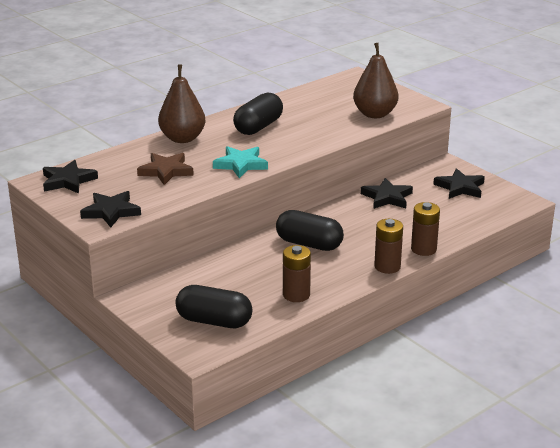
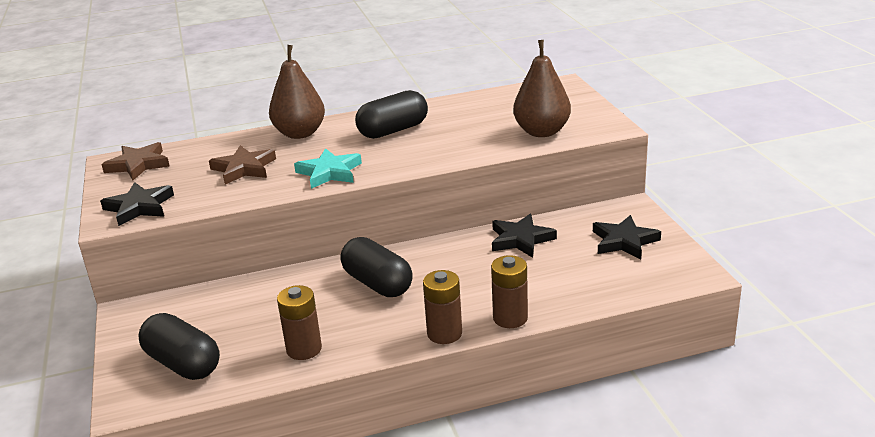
camera: 25 degrees right, 0 degrees up
(68, 181) = (138, 165): black star -> brown star

